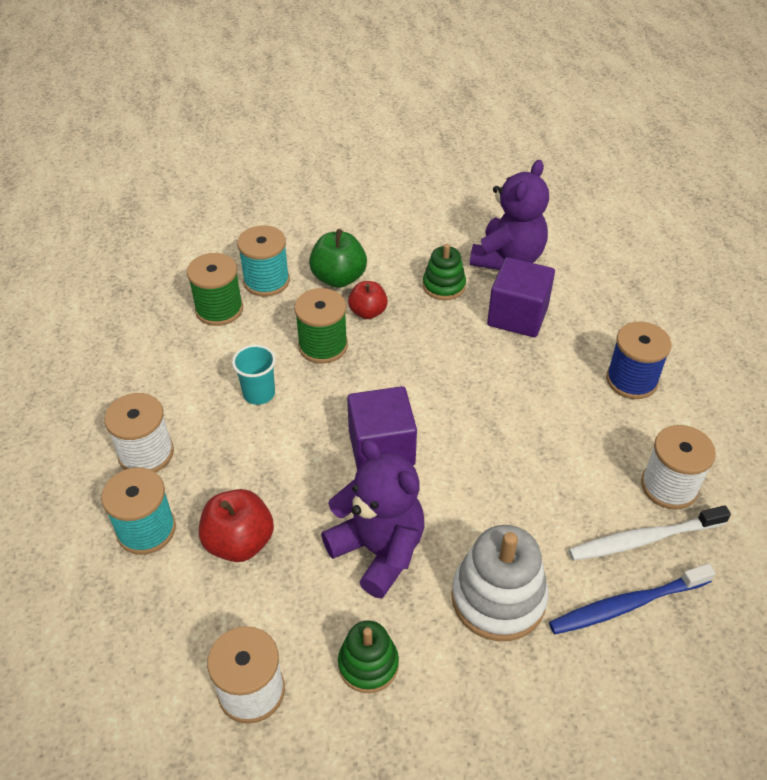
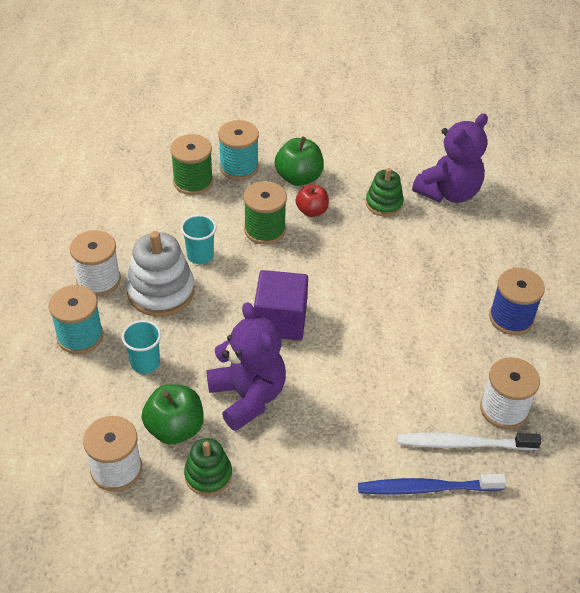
camera: 15 degrees right, 0 degrees up
(239, 542) = (145, 363): red apple -> turquoise cup
(306, 616) = (175, 428): none -> green apple
(498, 598) = (326, 456): white stacking toy -> white stacking toy (161, 291)
(517, 316) = (436, 242): purple cube -> none

